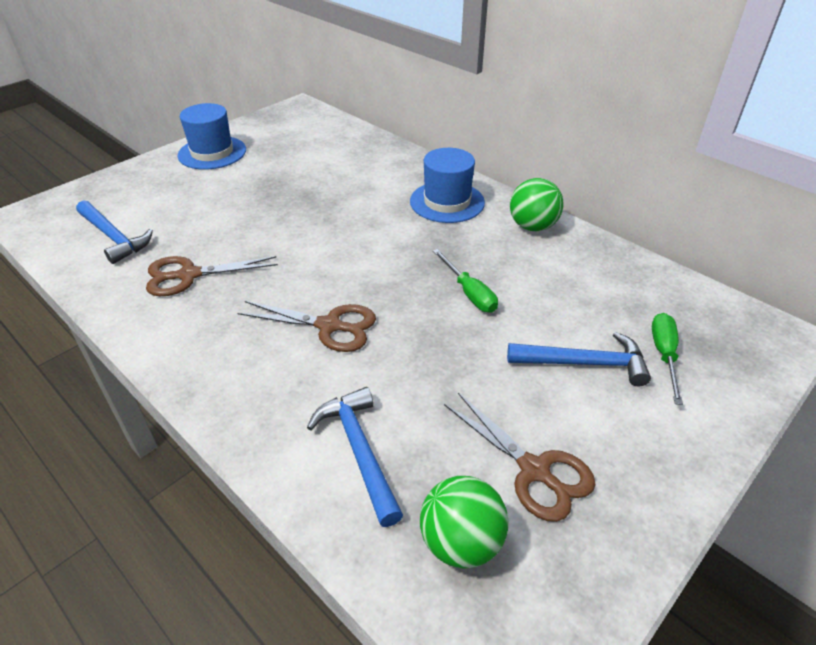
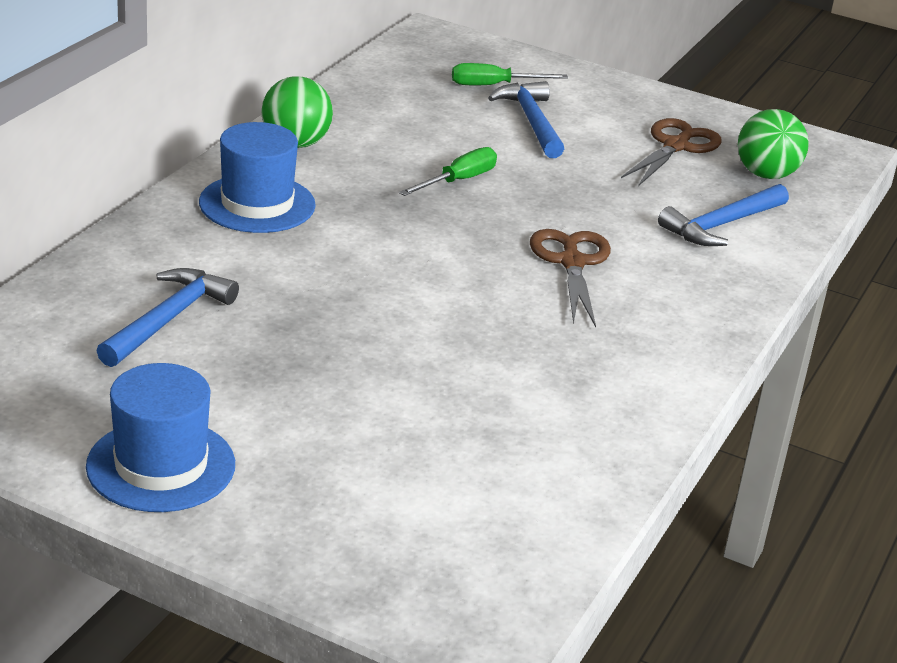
camera: 110 degrees left, 10 degrees down
(114, 237) = (496, 494): blue hammer -> blue hammer (168, 319)
(188, 275) = (544, 389): brown scissors -> none

